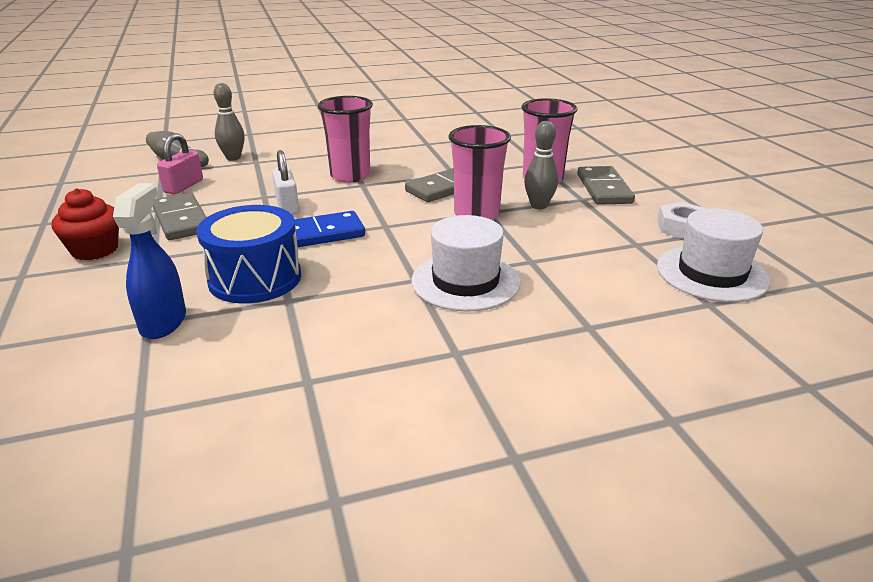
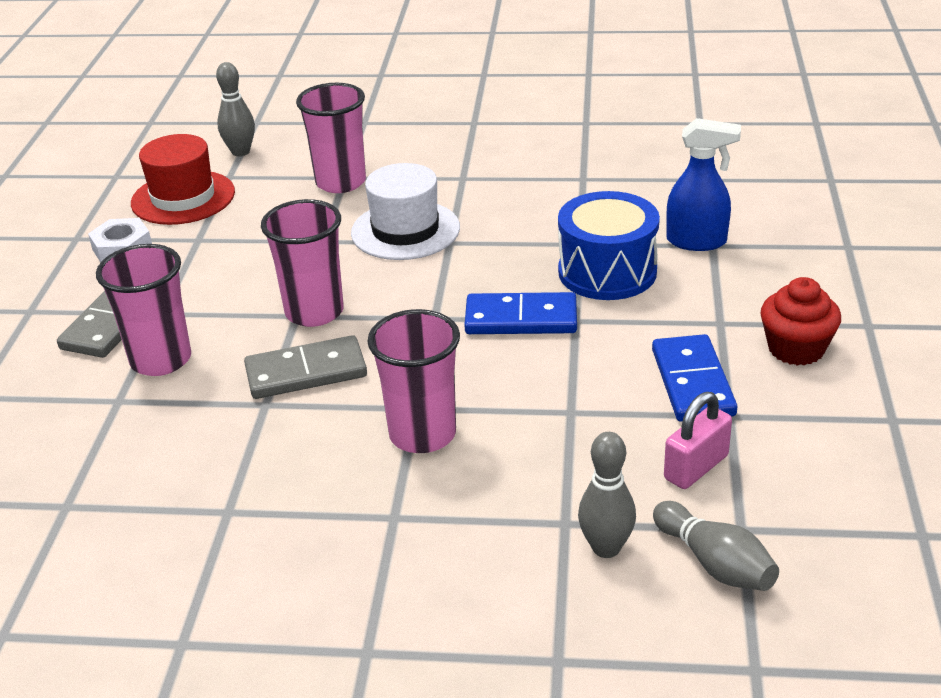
camera: 155 degrees left, 5 degrees up
(164, 322) = (697, 241): blue spray bottle -> blue spray bottle turned 105 degrees counterclockwise
(181, 220) = (693, 382): grey domino -> blue domino
(287, 206) = (543, 380): white padlock -> none
(539, 206) = (226, 311): grey bowling pin -> grey bowling pin (240, 152)
(585, 319) = (340, 182): none -> pink cup
(711, 273) = (183, 198): white hat -> red hat

